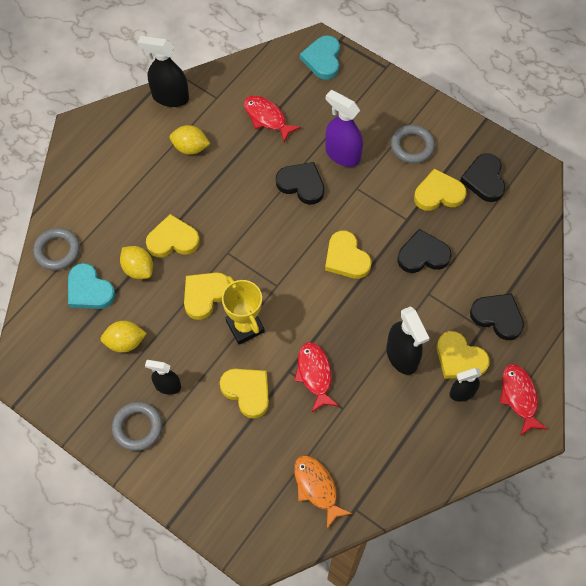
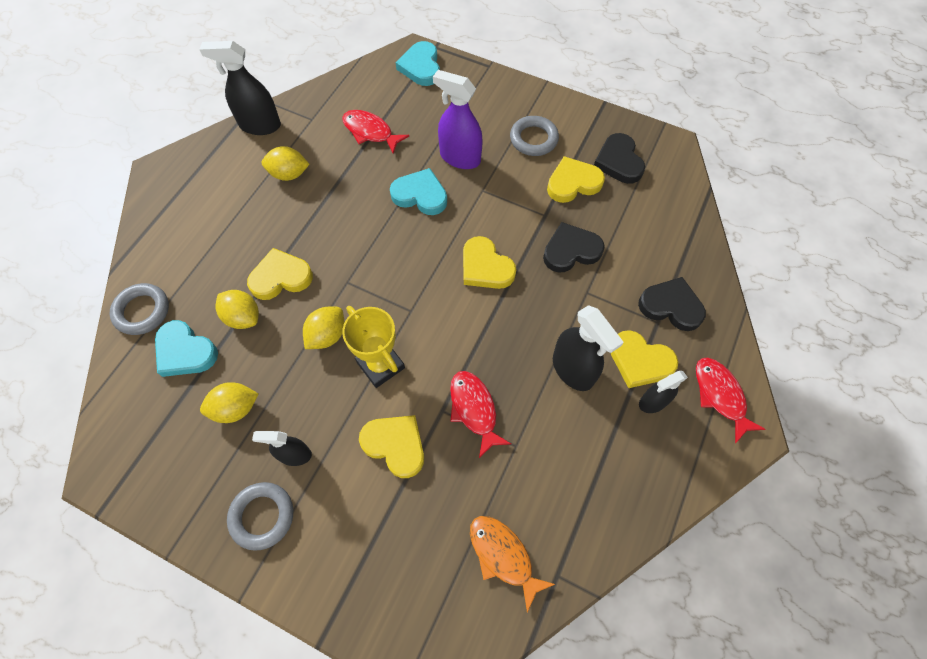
camera: 10 degrees left, 0 degrees up
(205, 295) = (327, 335): yellow heart -> yellow lemon
(301, 184) = (420, 195): black heart -> turquoise heart

